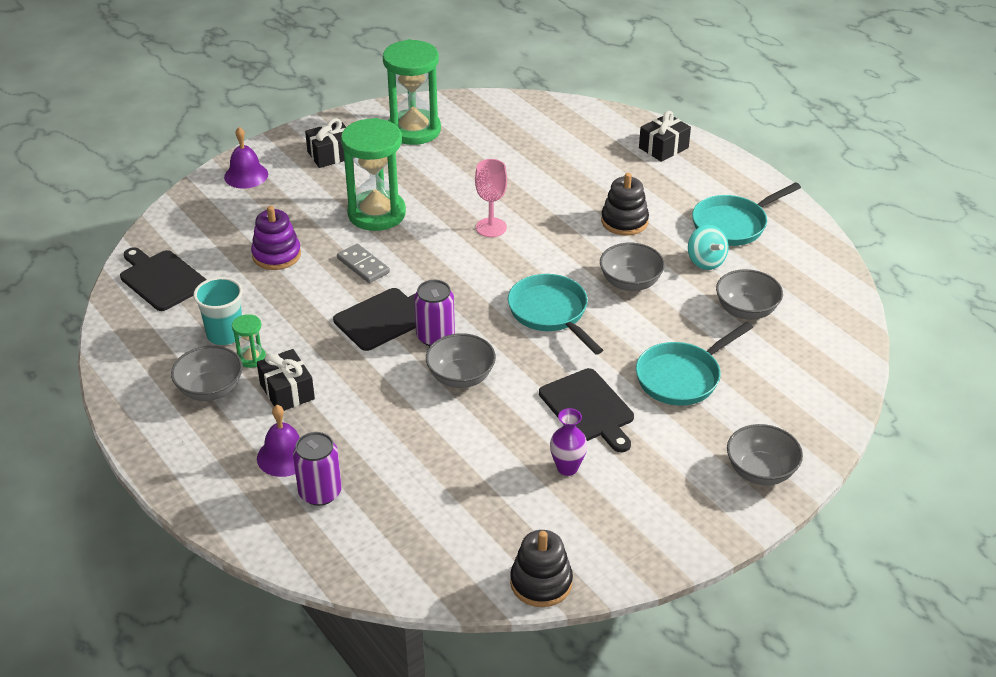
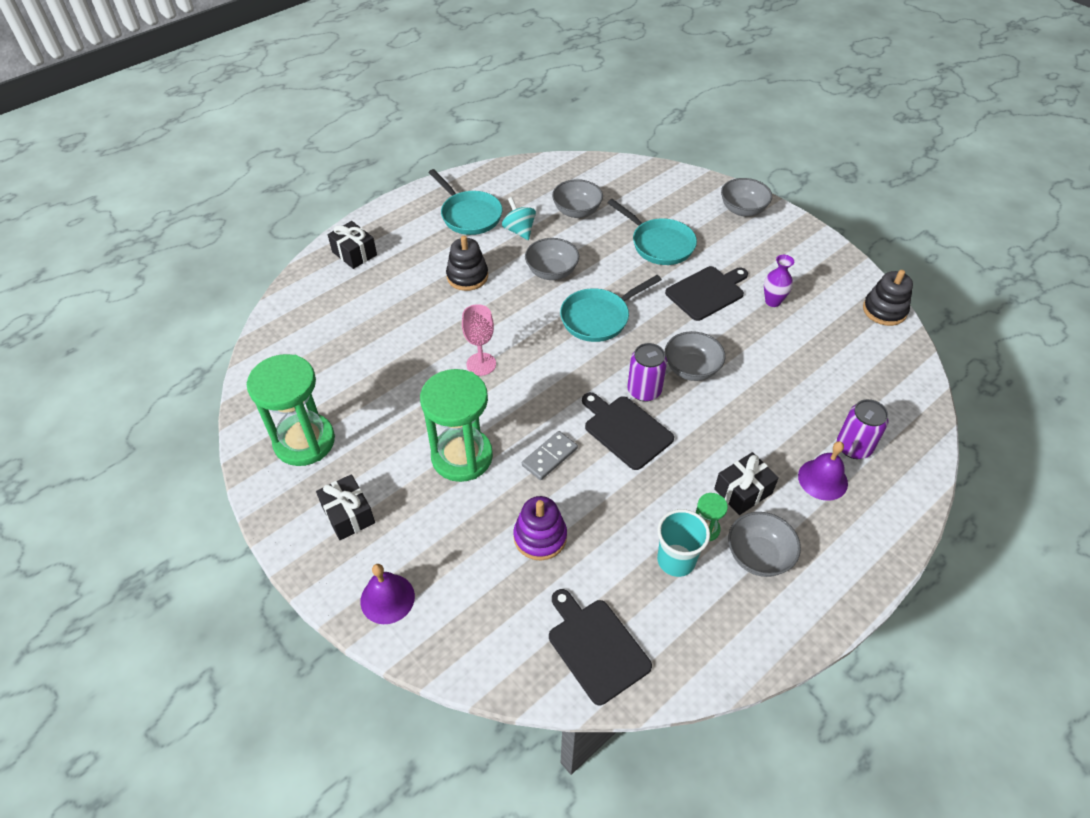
camera: 95 degrees left, 10 degrees up
(161, 279) = (596, 647): black cutting board -> black cutting board turned 105 degrees clockwise
(705, 261) = (519, 230): turquoise spinning top -> turquoise spinning top turned 90 degrees counterclockwise

